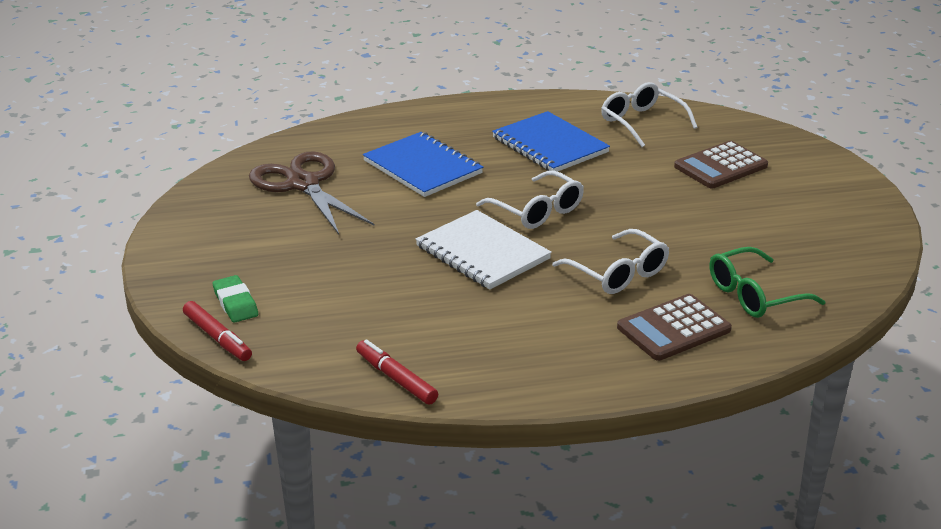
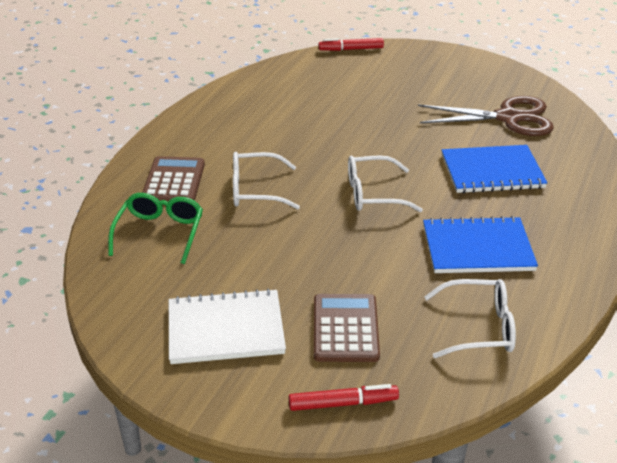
camera: 125 degrees right, 5 degrees up
(235, 303) = (379, 61): green eraser -> none
(396, 378) = (253, 82): red marker -> red marker (343, 403)
(482, 253) = (342, 150): white notebook -> white notebook (225, 329)

